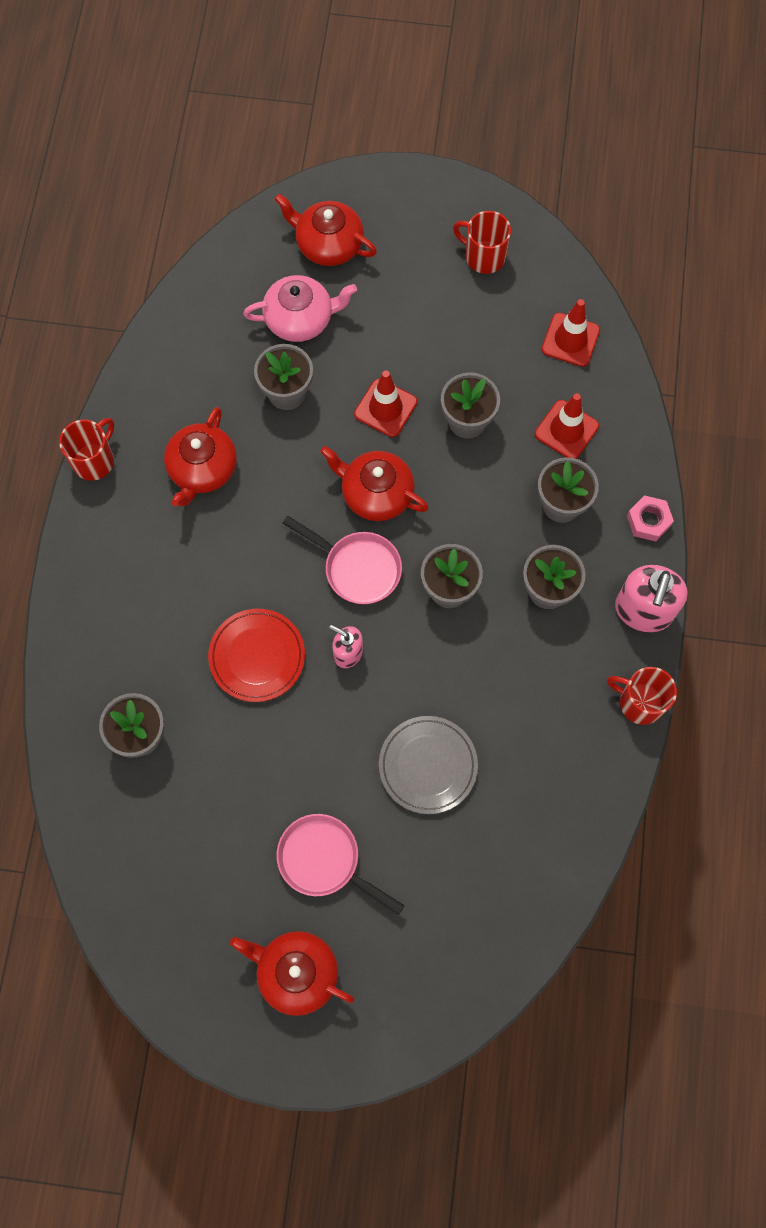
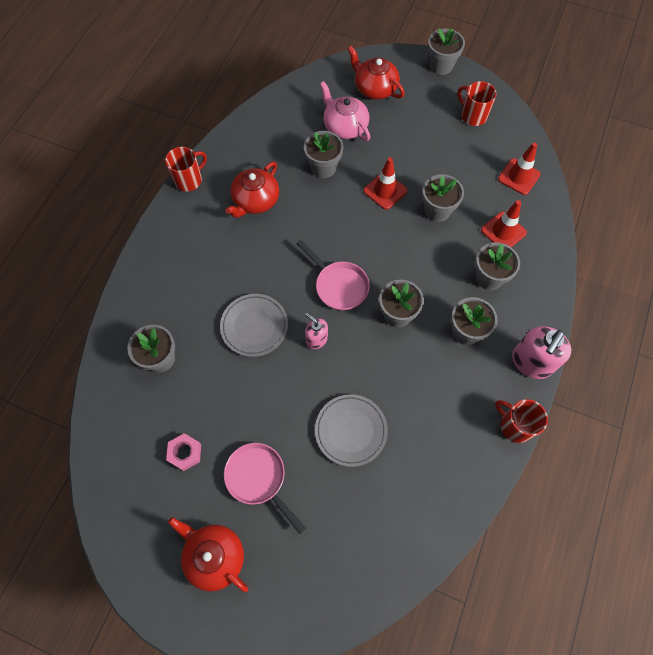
camera: 15 degrees right, 5 degrees down
(257, 656) = (254, 326): red plate -> grey plate
(300, 319) = (345, 126): pink teapot -> pink teapot turned 135 degrees counterclockwise
(376, 493) = (364, 241): red teapot -> none
(417, 183) = (441, 66): none -> grey flower pot
(648, 521) = (548, 303): pink nut -> pink nut (185, 453)

